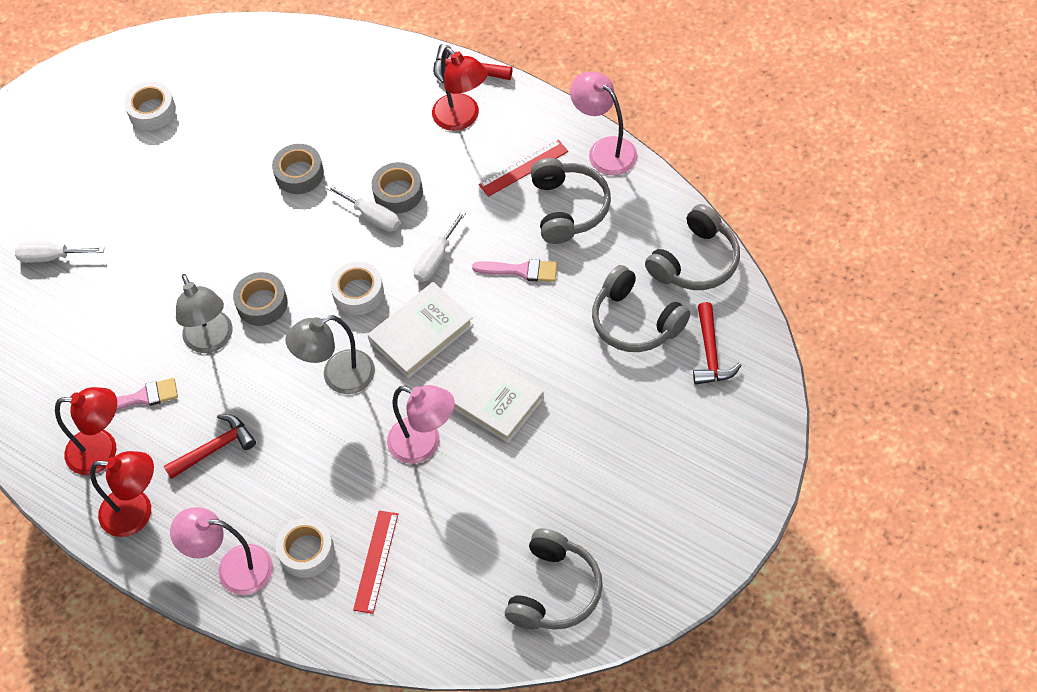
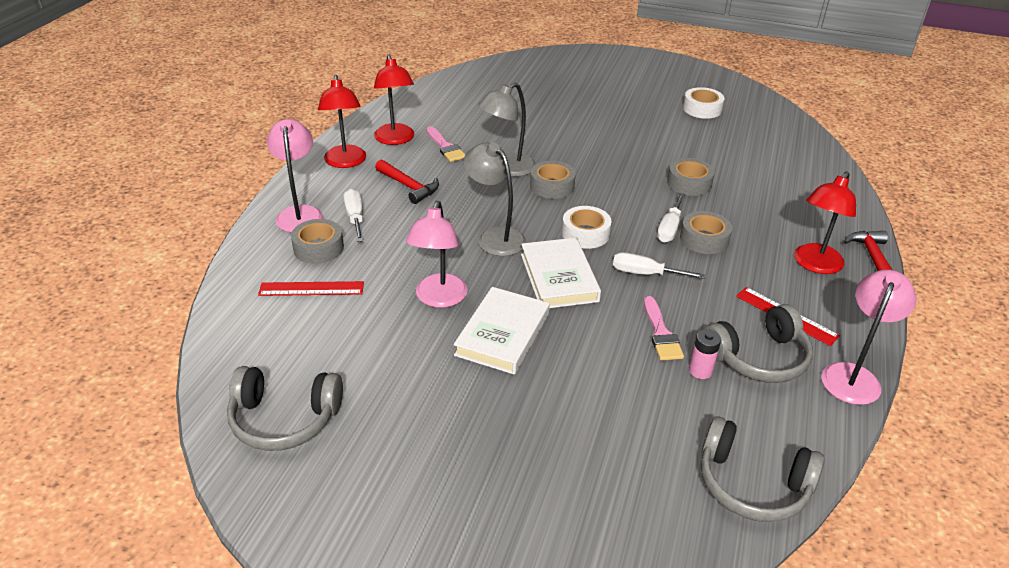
camera: 70 degrees right, 20 degrees down
(51, 257) = (551, 93): white screwdriver -> white screwdriver (355, 217)
(306, 551) = (318, 248): white tape -> grey tape
(421, 333) = (559, 277): white book -> white book turned 45 degrees clockwise
(573, 256) = (700, 371): none -> pink battery
(635, 321) = (640, 437): grey headphones -> none
(710, 353) = (626, 520): red hammer -> none

